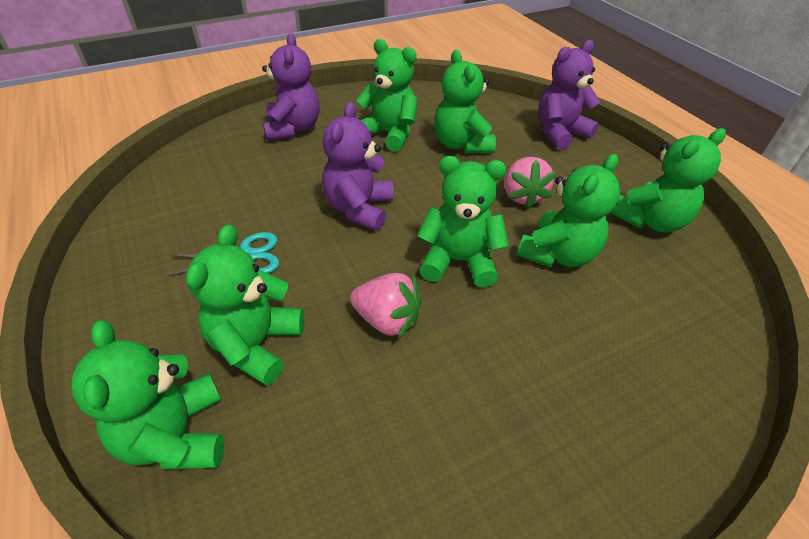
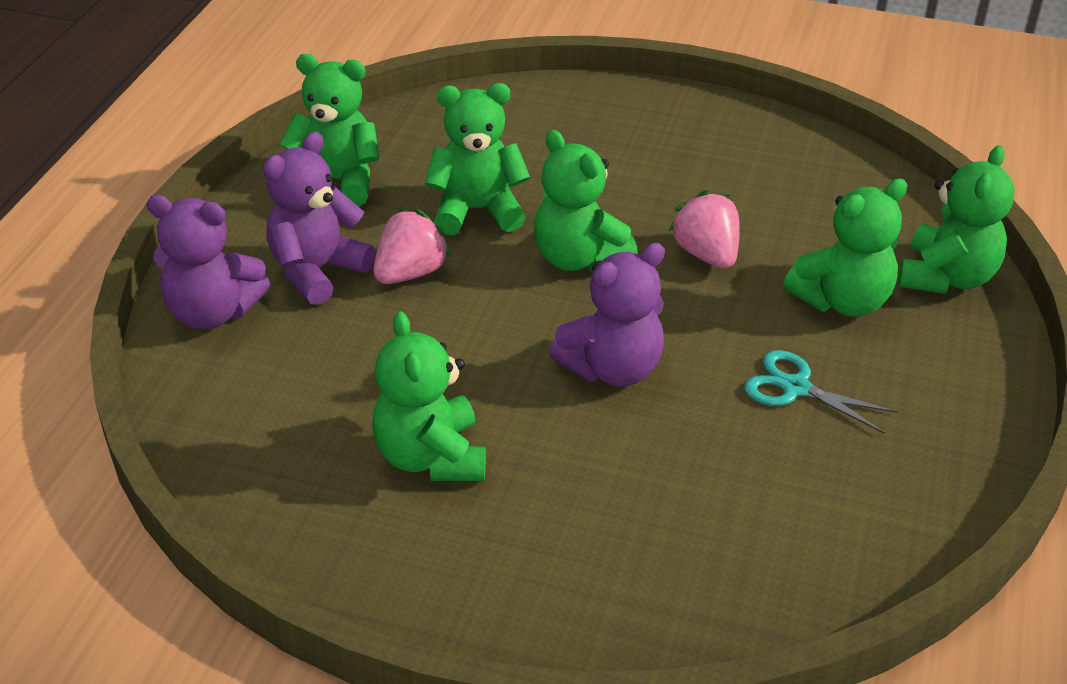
camera: 135 degrees left, 5 degrees down
(293, 129) = (560, 565): purple teddy bear -> purple teddy bear (317, 271)
(461, 144) = (364, 376): green teddy bear -> none

